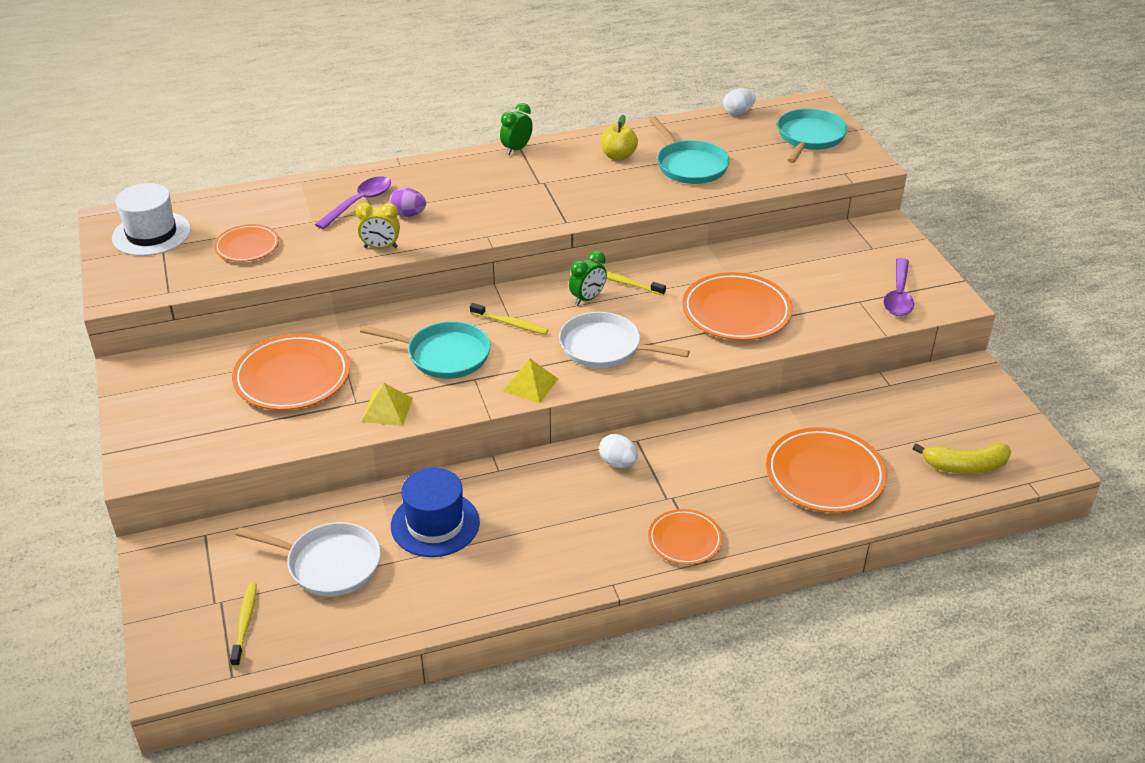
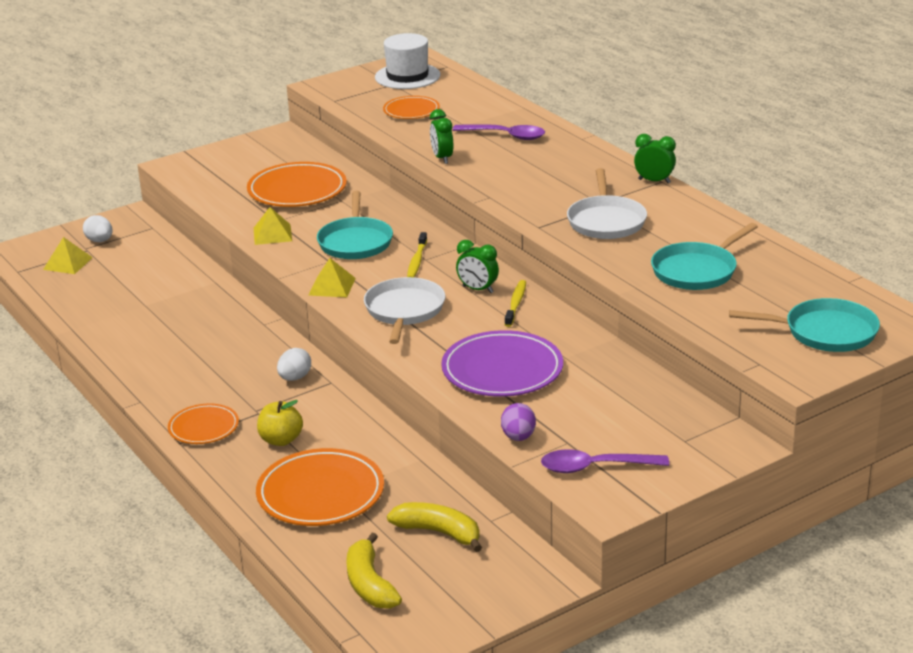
camera: 75 degrees right, 10 degrees down
(245, 623) = (67, 263): yellow toothbrush -> yellow pyramid
(329, 564) = (133, 279): white pan -> white pan (606, 221)
(380, 247) = (442, 158): yellow clock -> green clock
(408, 214) = (501, 158): purple egg -> purple egg (518, 437)
(435, 524) = (189, 310): blue hat -> none
(618, 156) = (684, 231): yellow apple -> yellow apple (281, 440)
(736, 312) = (502, 370): orange plate -> purple plate
(738, 112) = (843, 281): white egg -> white egg (100, 241)
(900, 415) = (439, 532): none -> yellow banana

